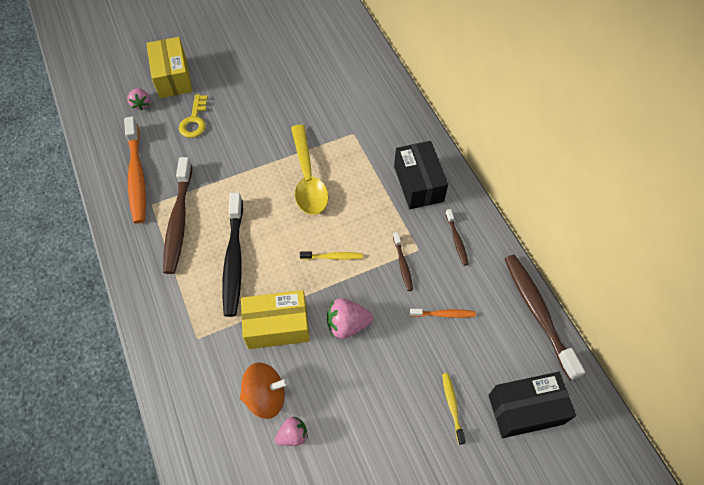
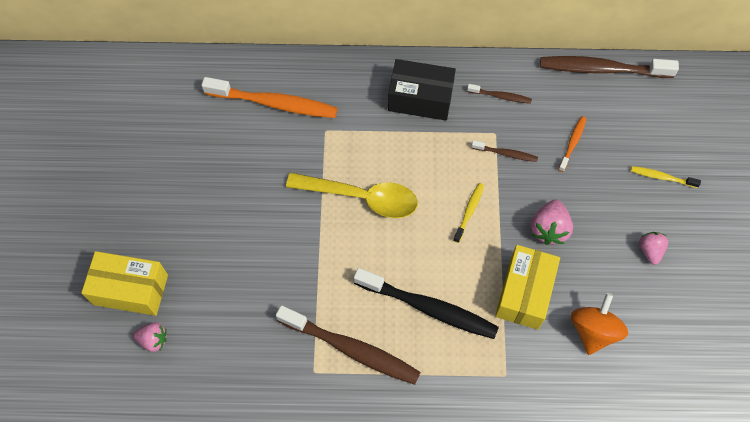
camera: 65 degrees left, 5 degrees up
(137, 176) = (264, 377): orange toothbrush -> orange toothbrush (274, 103)
(194, 120) = (215, 286): yellow key -> none
(293, 435) = (640, 320): pink strawberry -> pink strawberry (650, 250)
(525, 409) = (685, 123): black box -> none

